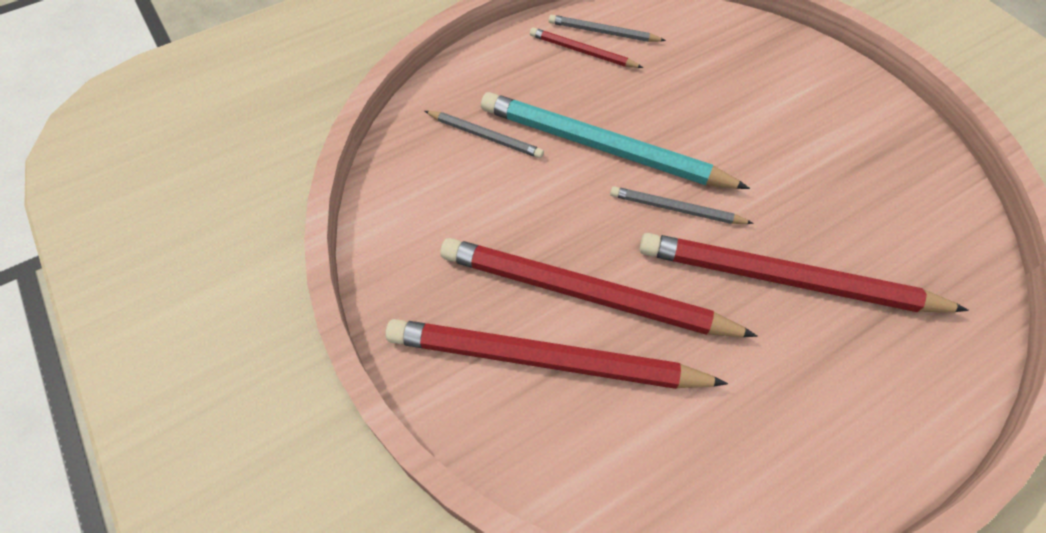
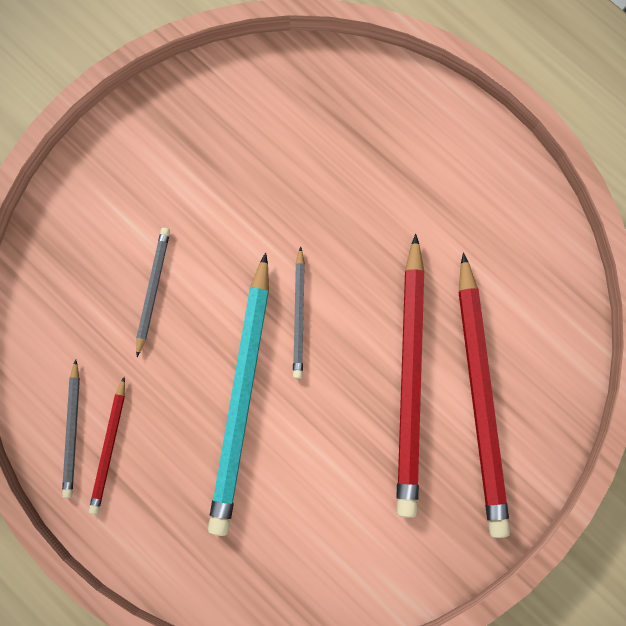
camera: 105 degrees left, 20 degrees up
(485, 136) = (257, 520): grey pencil -> grey pencil (153, 290)
(787, 279) = (348, 214): red pencil -> none

